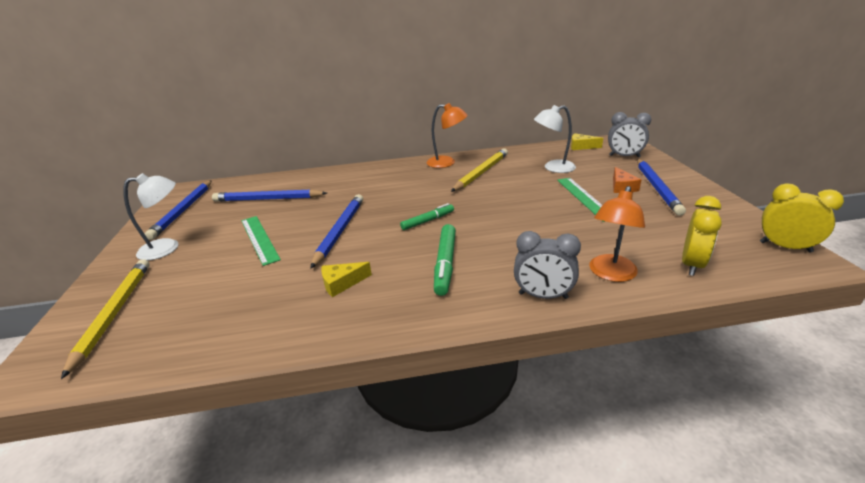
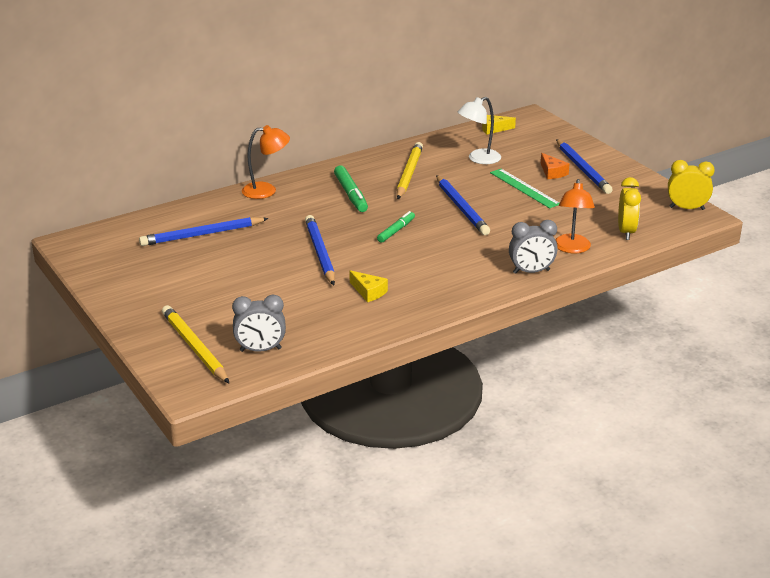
camera: 25 degrees left, 0 degrees up
(167, 247) = (160, 295): white lamp -> none
(183, 210) = (118, 261): blue pencil -> blue pencil (461, 208)
(259, 239) = (247, 272): green ruler -> none
(342, 283) = (369, 292): yellow cheese -> yellow cheese turned 90 degrees counterclockwise
(445, 264) = (442, 263): green marker -> green marker (351, 194)
(447, 163) = (362, 166): orange lamp -> orange lamp (266, 190)
(624, 156) = (541, 137): grey clock -> grey clock (260, 350)

